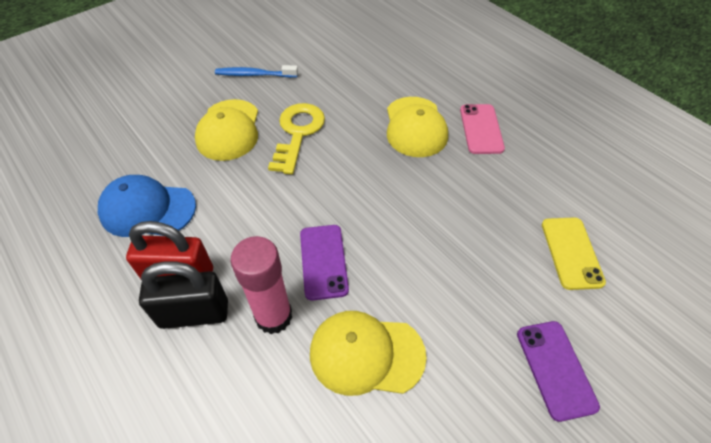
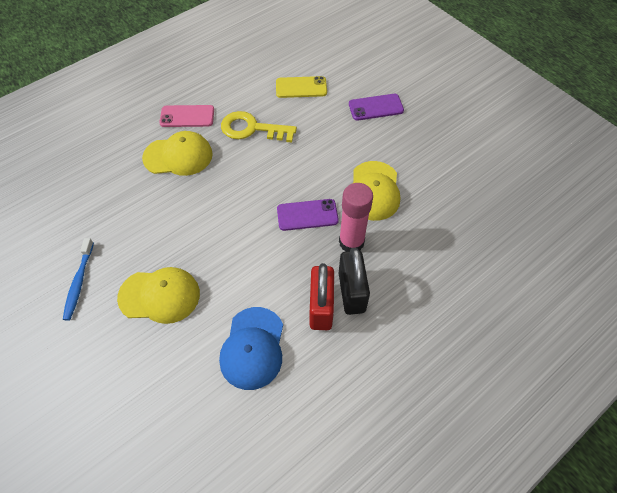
camera: 90 degrees left, 5 degrees up
(298, 133) = (172, 238): yellow key -> yellow key (252, 129)

